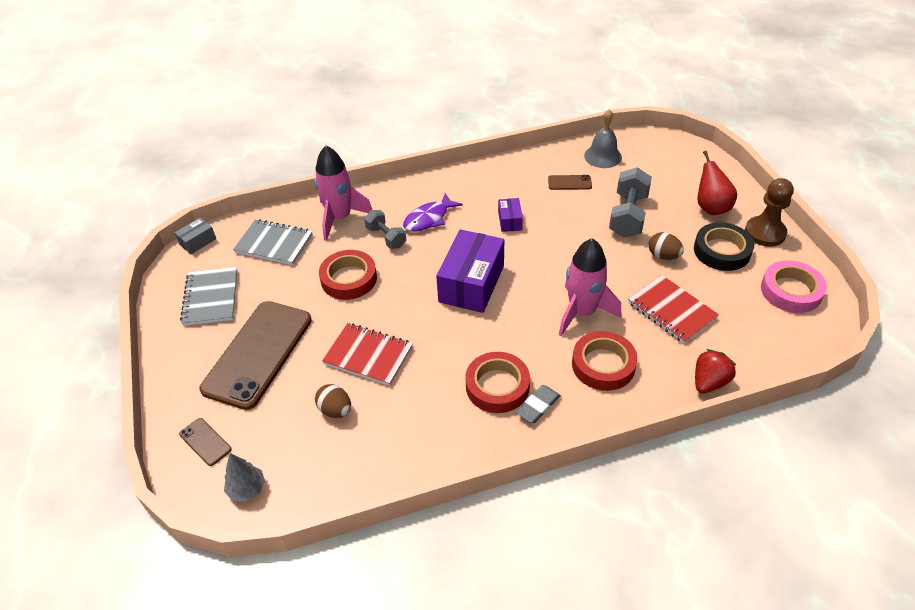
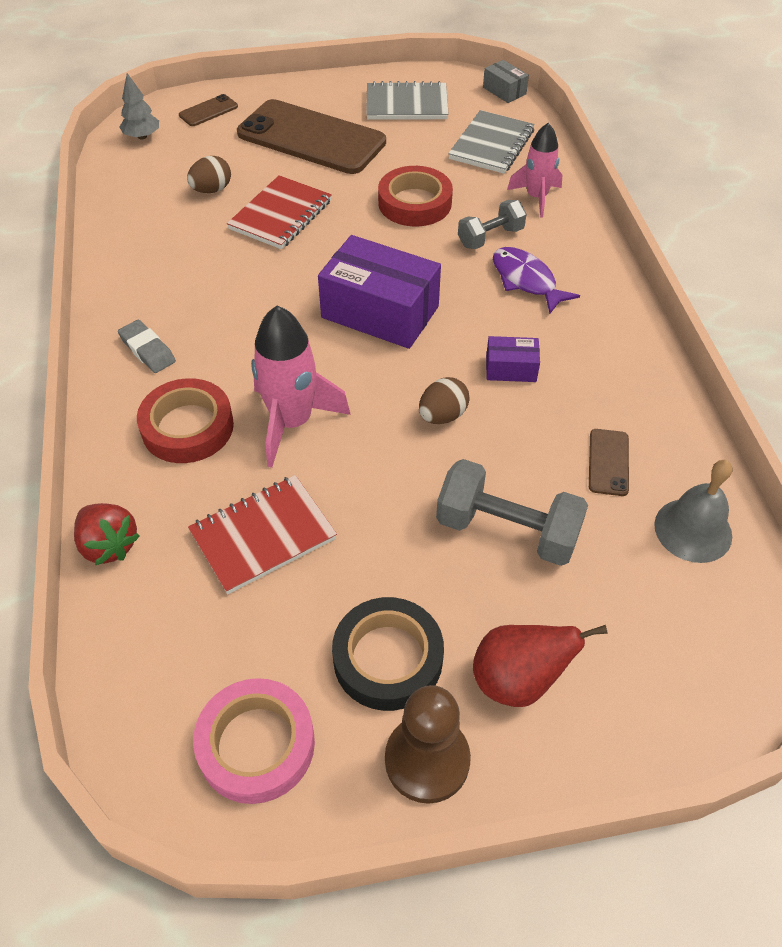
camera: 95 degrees right, 5 degrees up
(340, 218) = (536, 197): pink rocket -> pink rocket, size x0.66
(497, 386) = (193, 317): red tape -> none
(663, 256) = (392, 558): brown egg -> brown egg (442, 415)

